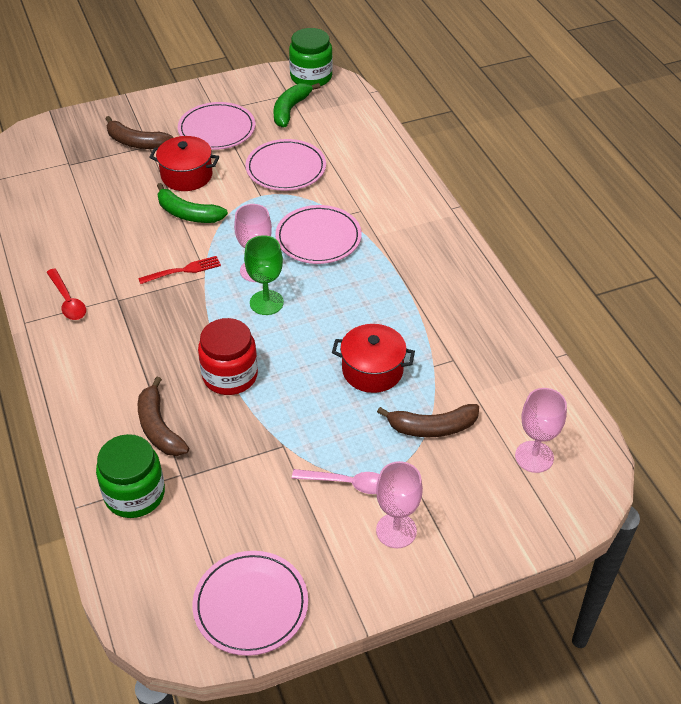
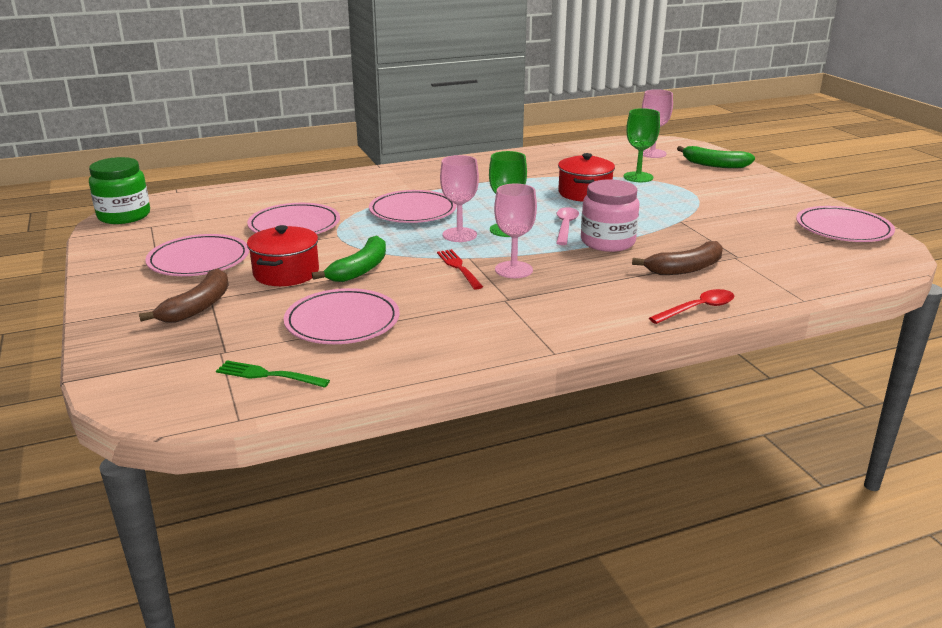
camera: 90 degrees left, 20 degrees down
(33, 186) = (268, 375): none -> green fork
(68, 301) = (513, 328): red spoon -> red spoon (698, 309)
(99, 212) = (342, 321): none -> pink plate
(134, 494) = (770, 275): green jar -> none
(230, 376) = (607, 242): red jar -> pink jar
(290, 110) = (184, 224): green banana -> green banana (714, 164)
(347, 483) = (707, 201): pink spoon -> pink spoon (565, 226)
(396, 530) = (741, 188): pink goblet -> pink goblet (513, 270)
(432, 427) = (638, 177): brown banana -> green goblet

